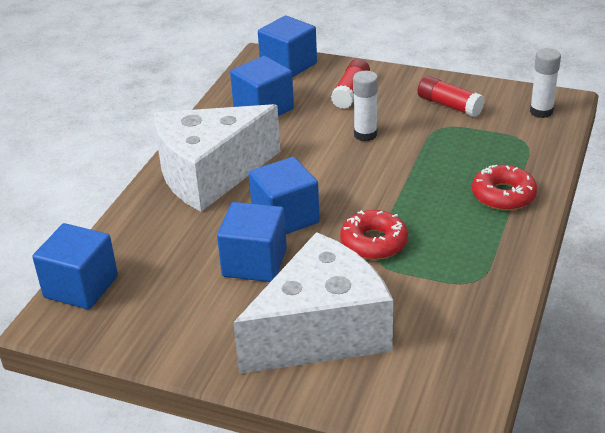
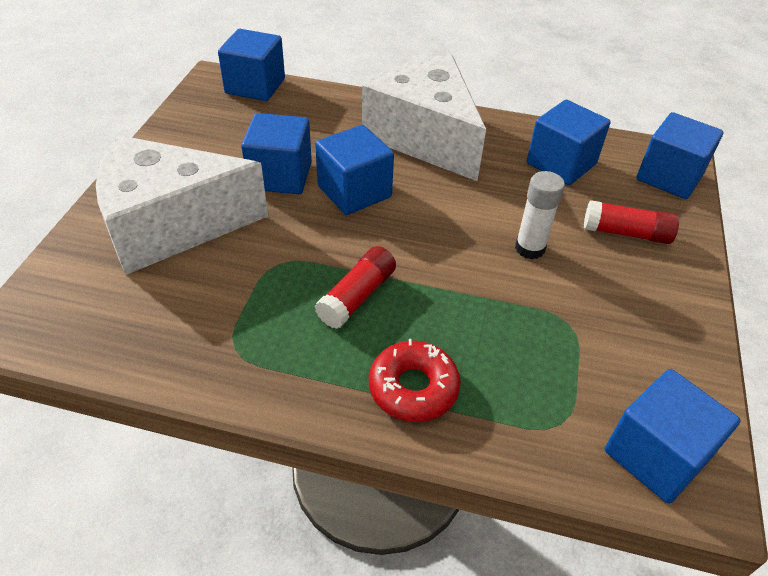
camera: 80 degrees right, 10 degrees up
(322, 331) = (171, 225): white cheese -> white cheese turned 120 degrees clockwise
(374, 242) = (310, 259): red donut -> none
(449, 106) = (630, 334): red glue stick -> red glue stick (357, 296)
(541, 112) = (656, 455): white glue stick -> blue cube

